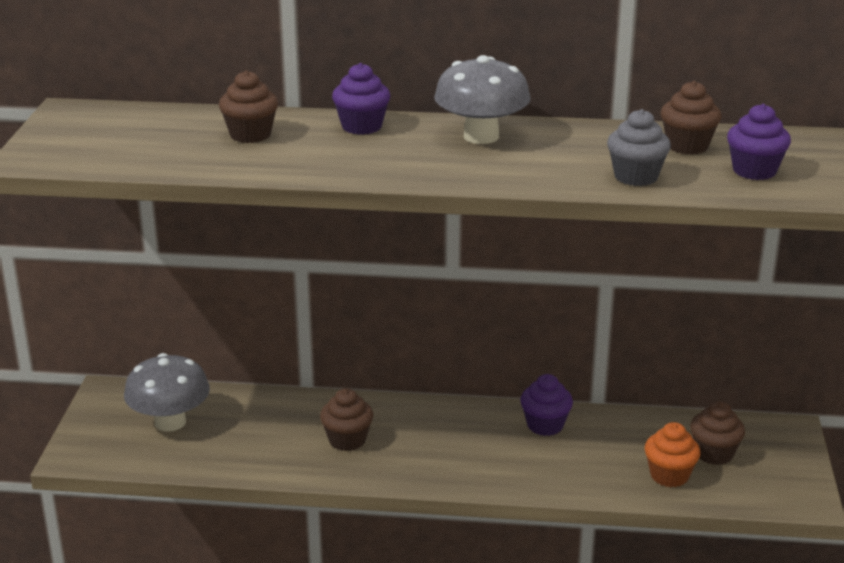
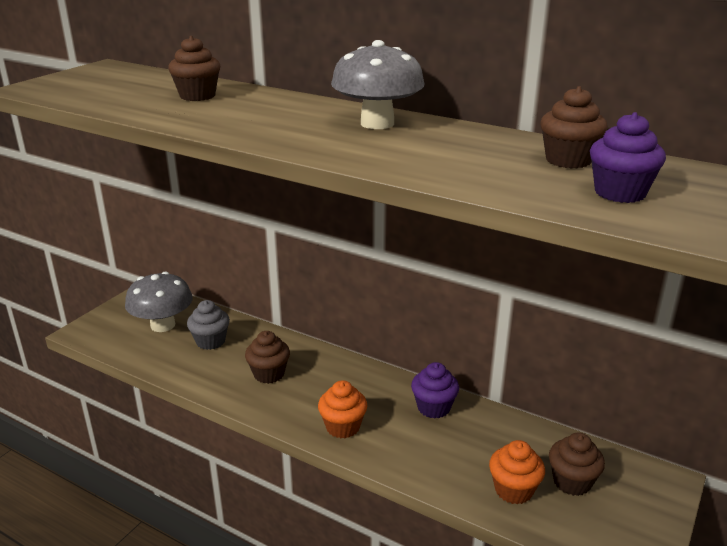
camera: 25 degrees right, 0 degrees up
(362, 126) = (289, 103): purple cupcake -> none
(470, 468) = (343, 427): none -> orange cupcake
(636, 177) = (482, 176): grey cupcake -> grey cupcake (210, 341)

